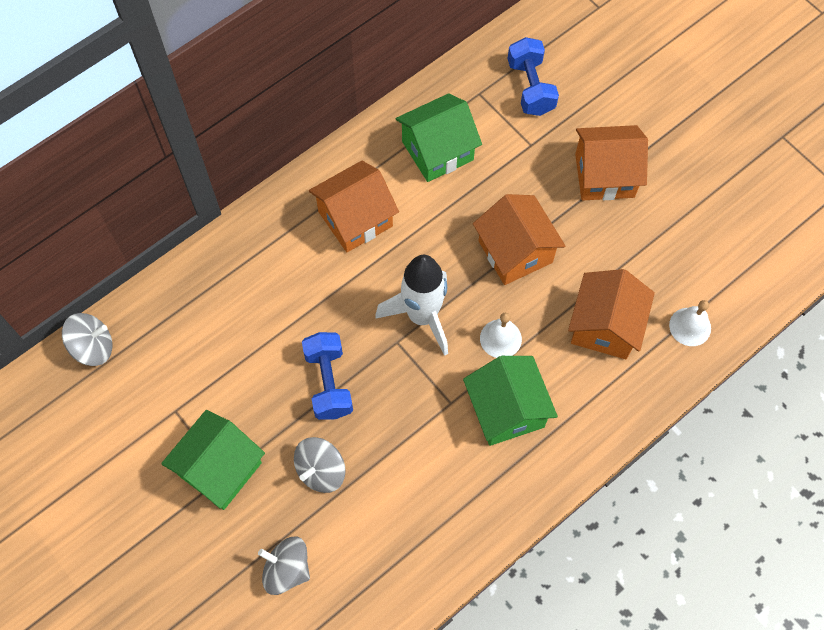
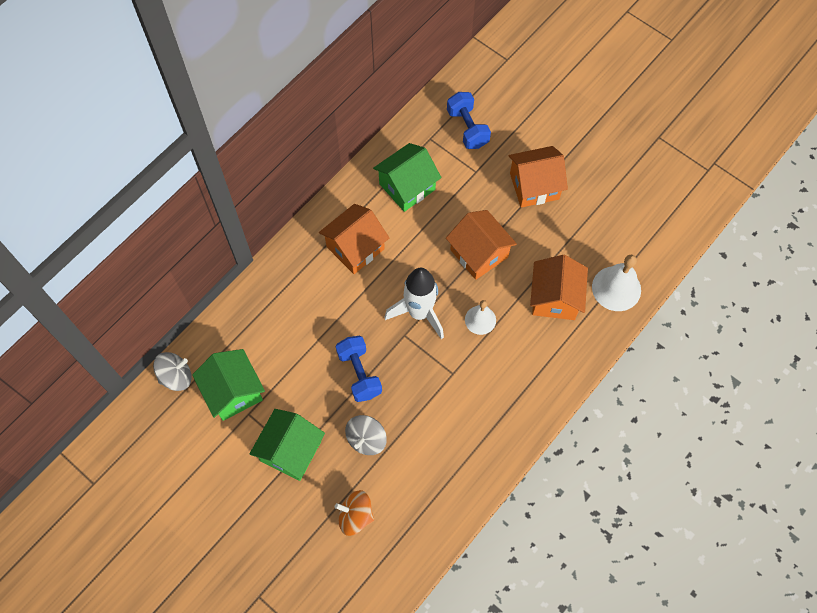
camera: 10 degrees left, 0 degrees up
(287, 569) = (355, 516): grey spinning top -> orange spinning top
(506, 410) = (494, 372): green house -> green house (233, 392)
(690, 326) = (616, 288): white bell -> white bell, size x1.59

